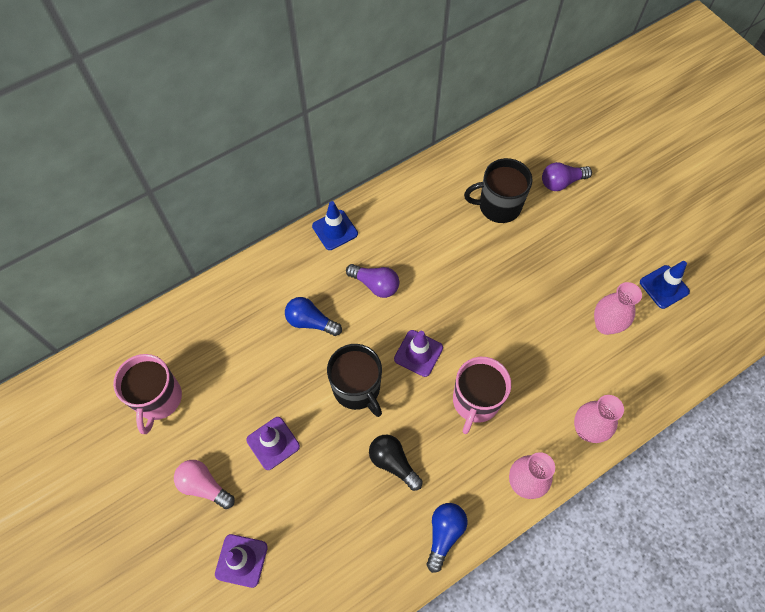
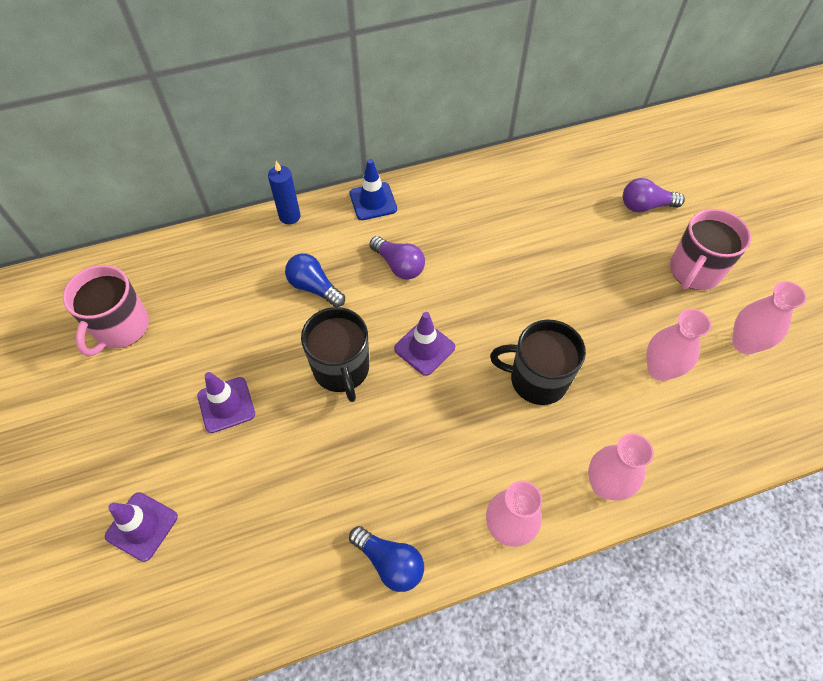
camera: 15 degrees right, 5 degrees down
(204, 486) = (133, 432): pink light bulb -> none
(267, 261) = (289, 216): none -> blue candle
(393, 463) = (355, 462): black light bulb -> none
(444, 534) = (390, 562): blue light bulb -> blue light bulb turned 90 degrees clockwise
(475, 401) = (475, 417): pink mug -> pink mug (694, 271)
(498, 206) = (564, 215): black mug -> black mug (537, 379)
(664, 287) = (744, 343): blue traffic cone -> pink vase

